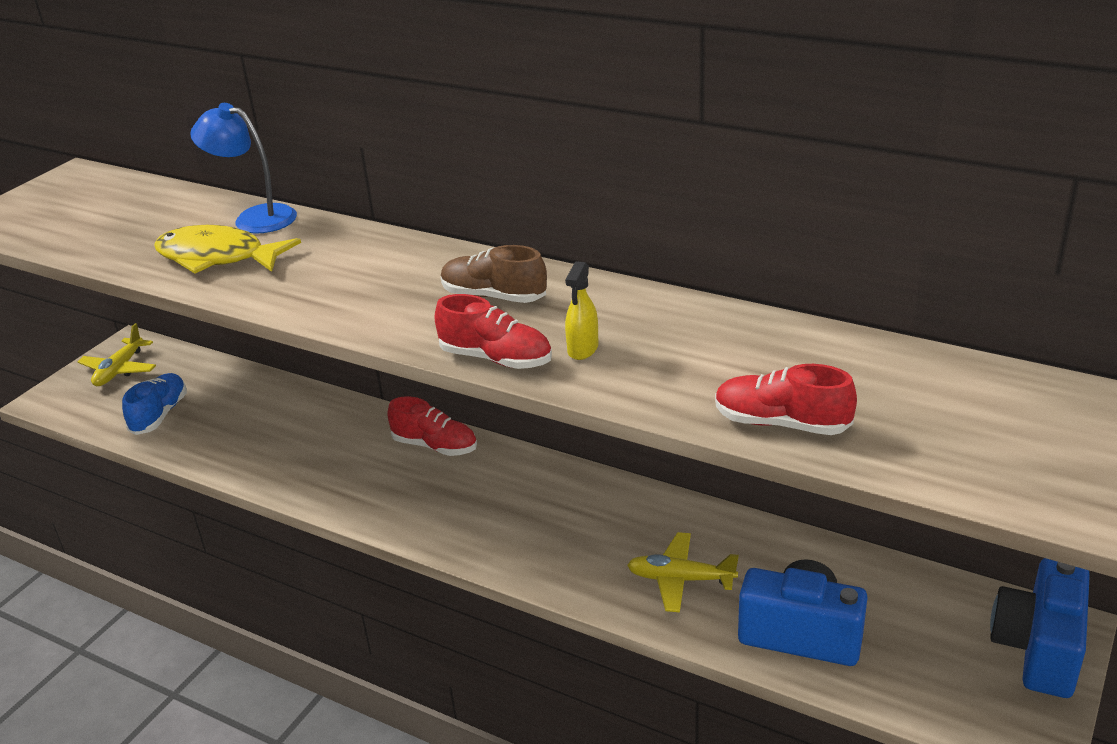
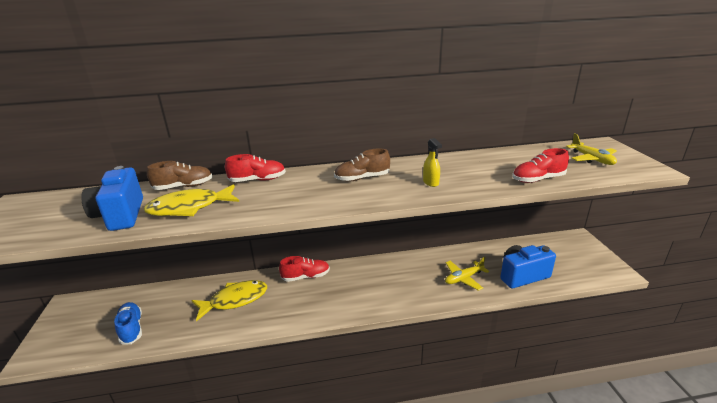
camera: 40 degrees left, 5 degrees down
(119, 370) = (75, 319): yellow plane -> yellow plane (592, 159)
(255, 218) = (183, 187): blue lamp -> brown shoe
(306, 435) = (235, 300): none -> yellow fish
(496, 359) = (404, 197): red shoe -> red shoe (257, 180)
(1038, 649) = (582, 246): blue camera -> blue camera (121, 215)

